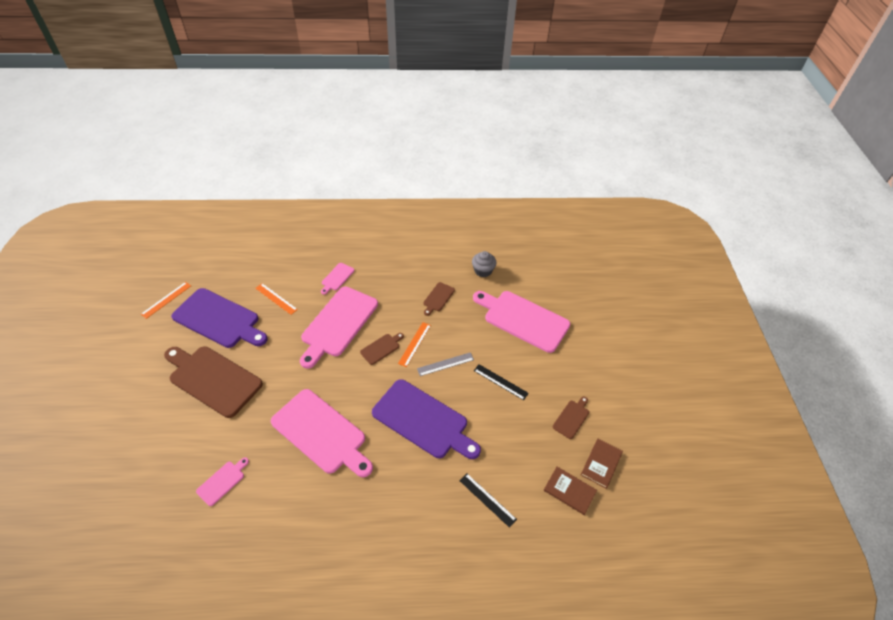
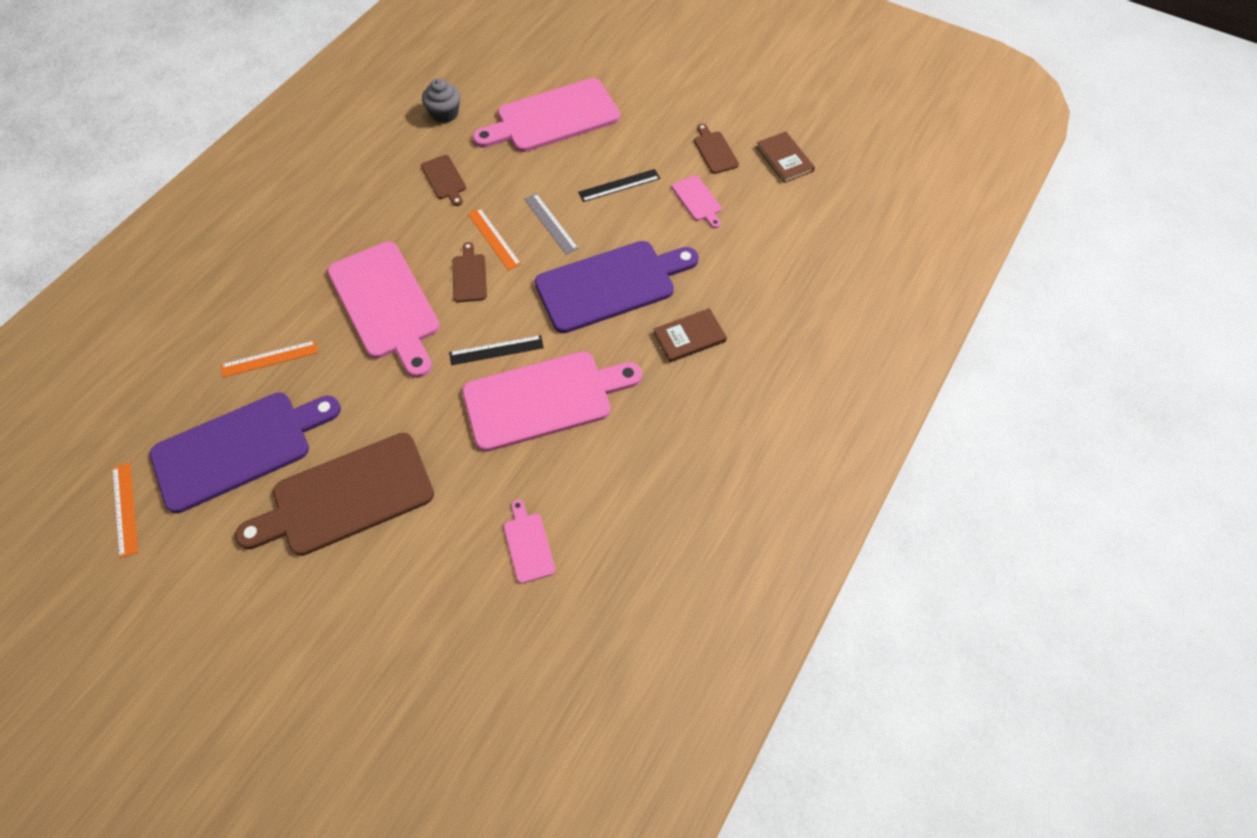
camera: 55 degrees left, 10 degrees up
(337, 278) = (302, 270): pink cutting board -> pink cutting board (697, 200)
(445, 364) = (550, 223): grey ruler -> grey ruler turned 45 degrees counterclockwise
(487, 499) = (754, 277): black ruler -> black ruler (496, 350)
(569, 491) = (795, 202): brown book -> brown book (689, 337)

